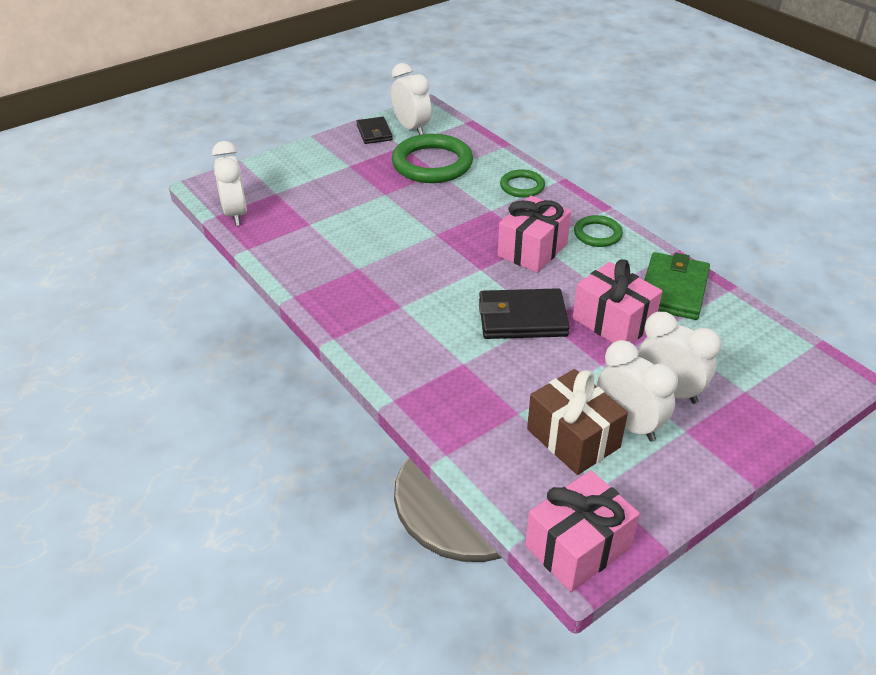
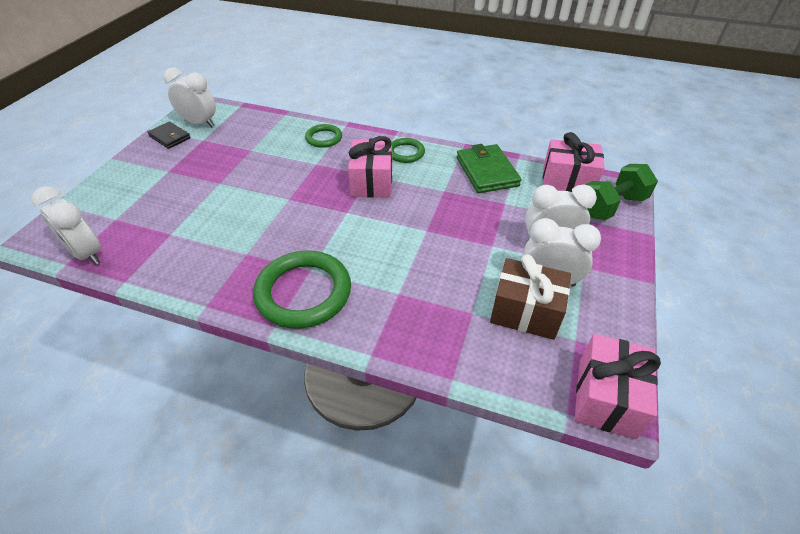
camera: 35 degrees left, 5 degrees up
(432, 164) = (240, 145): green ring -> green ring (303, 292)
(522, 318) = (409, 236): black wallet -> none
(613, 322) = (471, 210): pink gift -> pink gift (567, 181)
(793, 388) = (611, 206): none -> green dumbbell

